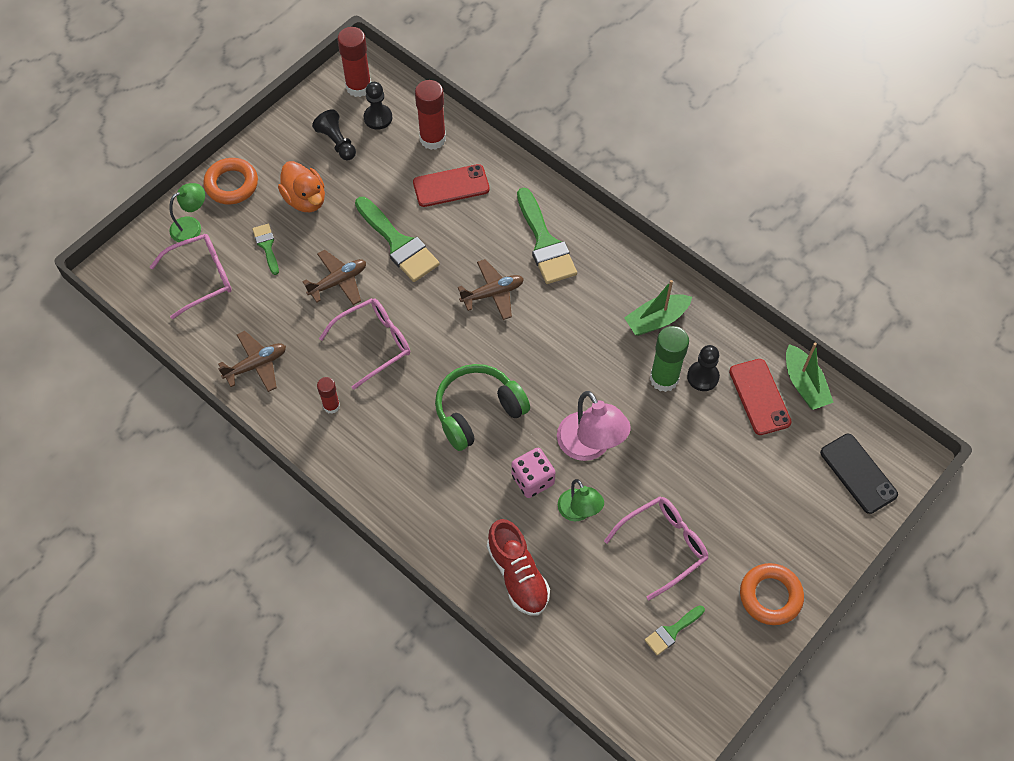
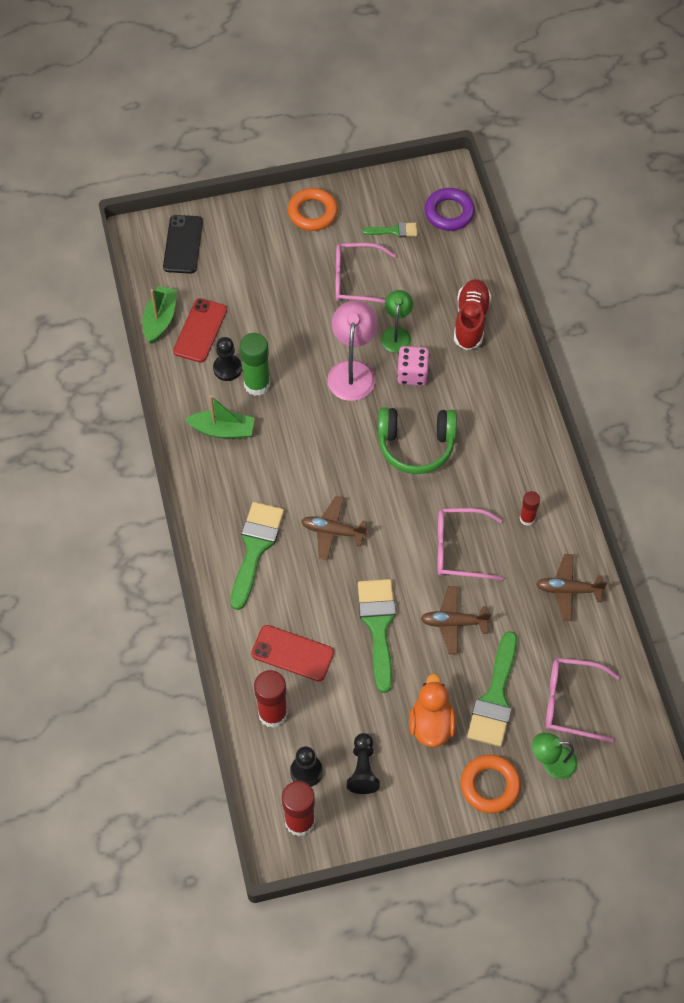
camera: 145 degrees left, 0 degrees up
(267, 246) = (495, 697): green brush -> green brush, size x1.92
(633, 695) = (449, 212): none -> purple ring

